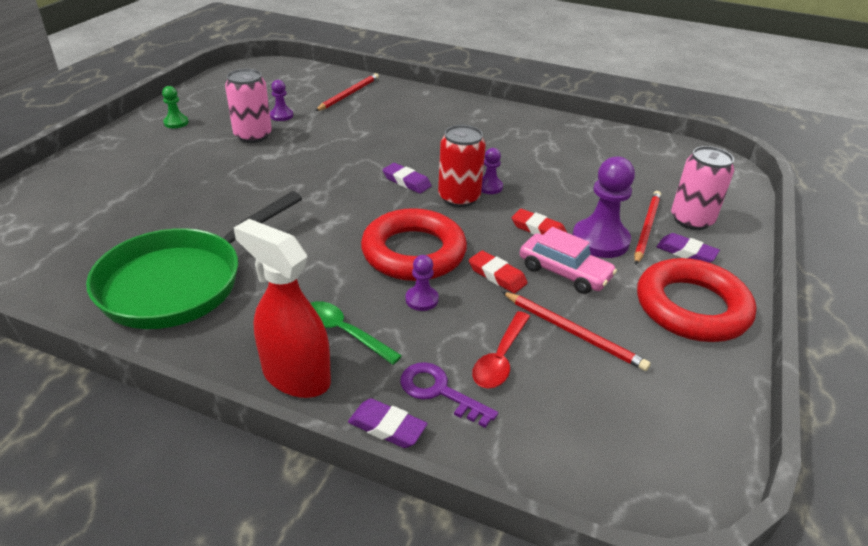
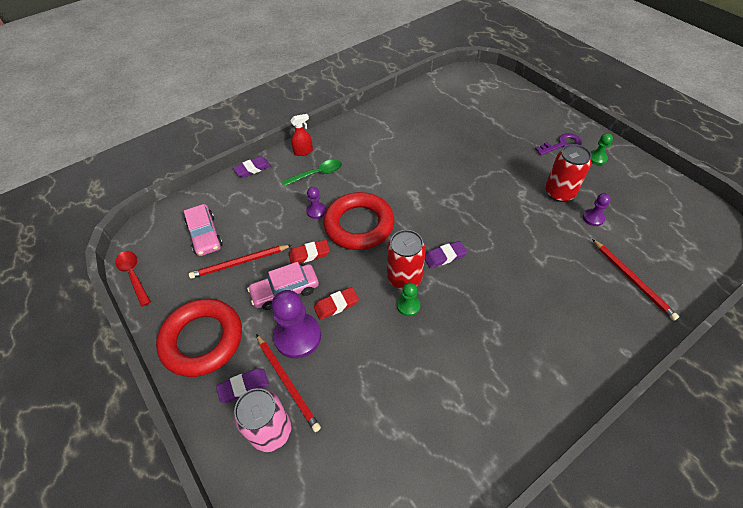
camera: 125 degrees right, 15 degrees up
(180, 282) = (397, 131): green pan -> none
(253, 135) = (559, 193): pink can -> red can
(295, 376) = (303, 151): red spray bottle -> red spray bottle, size x0.52
(439, 391) = (254, 191): purple key -> purple key (562, 144)
(489, 187) = (408, 306): purple pawn -> green pawn
(500, 358) = (252, 222): red spoon -> red spoon (134, 275)
(574, 402) = (205, 235): none -> pink car

